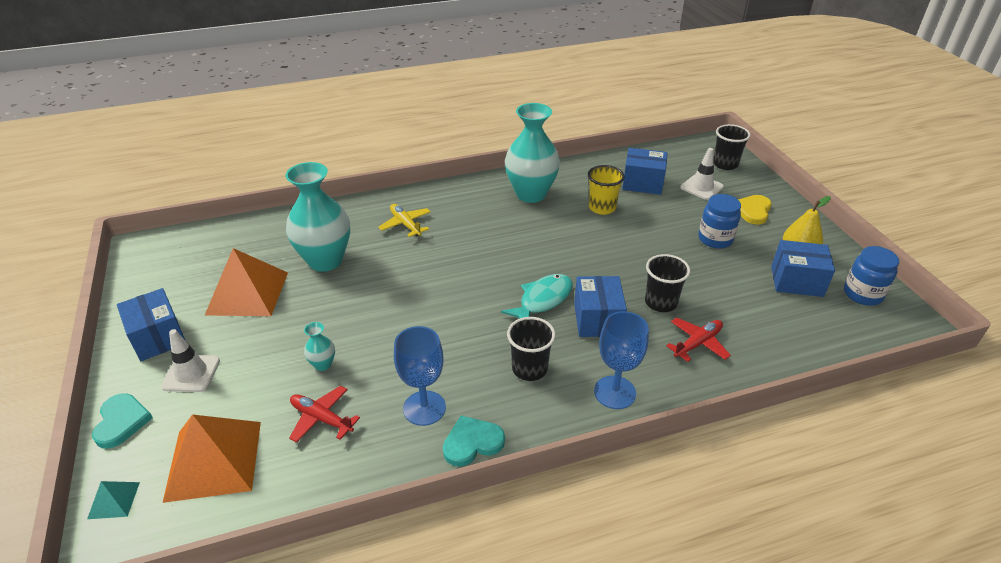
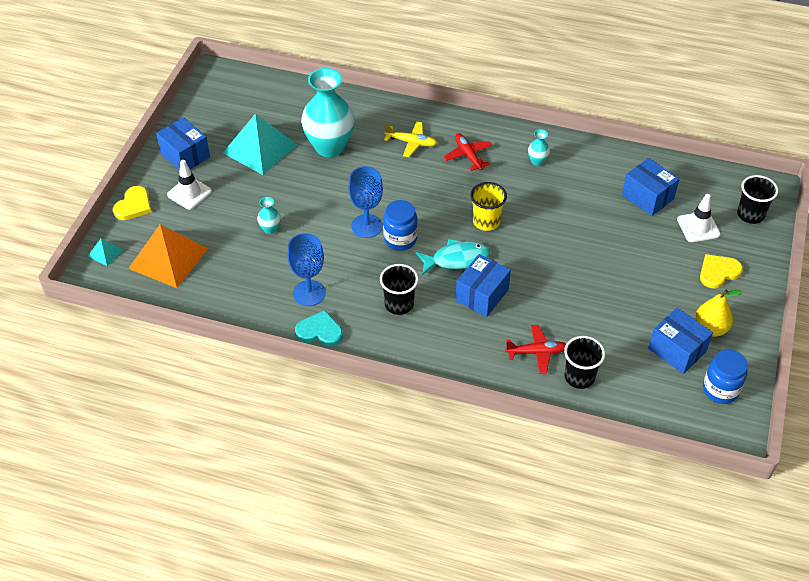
camera: 35 degrees right, 10 degrees up
(121, 422) = (134, 205): turquoise heart -> yellow heart
(158, 337) = (185, 155): blue box -> blue box turned 45 degrees counterclockwise
(247, 293) = (260, 148): orange pyramid -> turquoise pyramid
(321, 418) = (243, 265): red plane -> red plane (468, 155)
(405, 224) = (411, 142): yellow plane -> yellow plane turned 105 degrees clockwise
(531, 194) = (537, 161): turquoise vase -> turquoise vase, size x0.42
(602, 207) = (585, 203): yellow cup -> yellow cup (486, 221)
(615, 392) = (440, 352): blue goblet -> blue goblet (367, 226)
(660, 302) = (543, 308): black cup -> black cup (579, 377)
(715, 239) = (651, 280): blue jar -> blue jar (400, 239)

